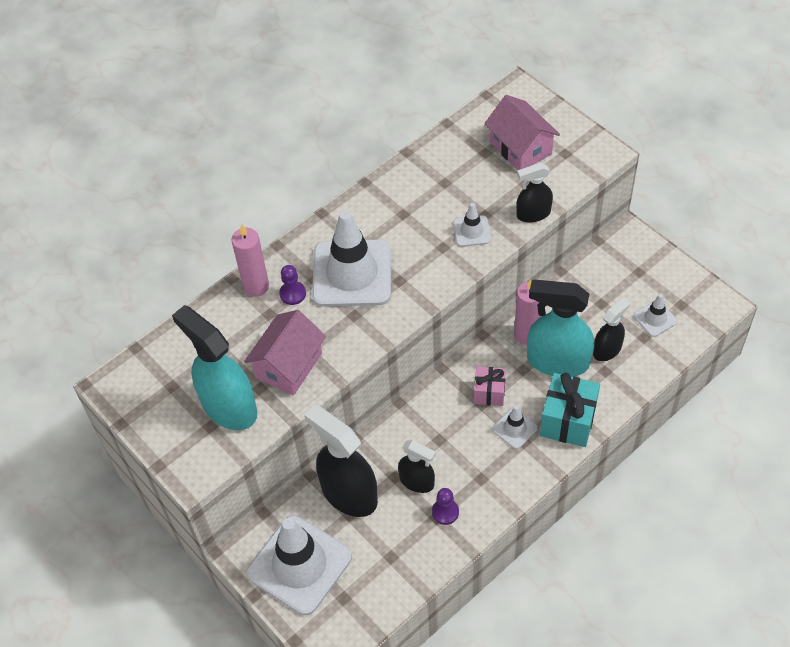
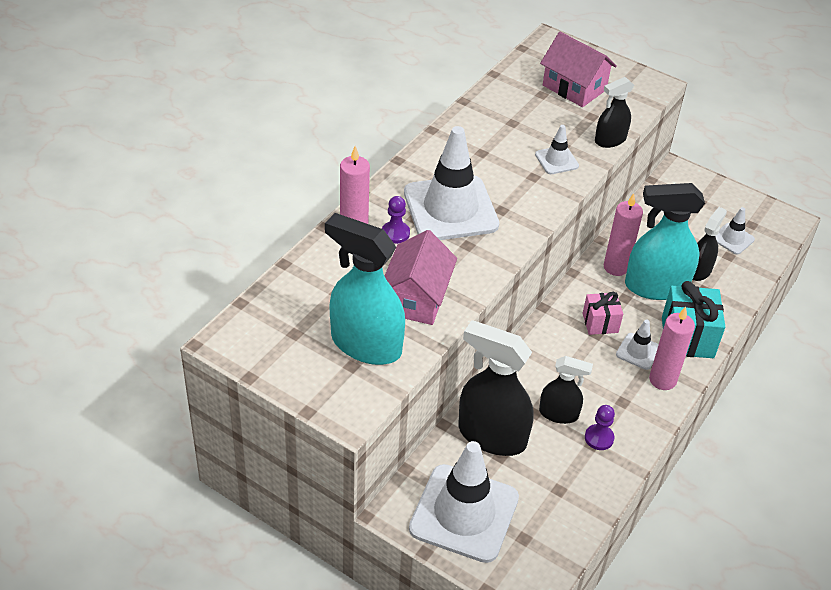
camera: 20 degrees left, 10 degrees down
(527, 462) = (662, 380): none -> pink candle

